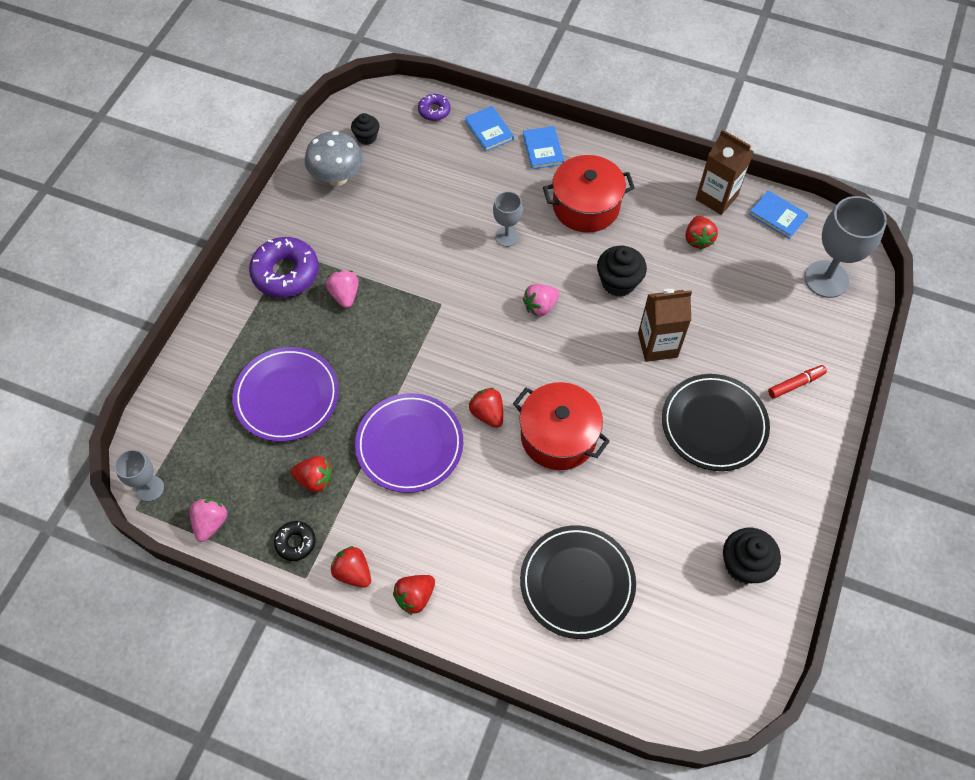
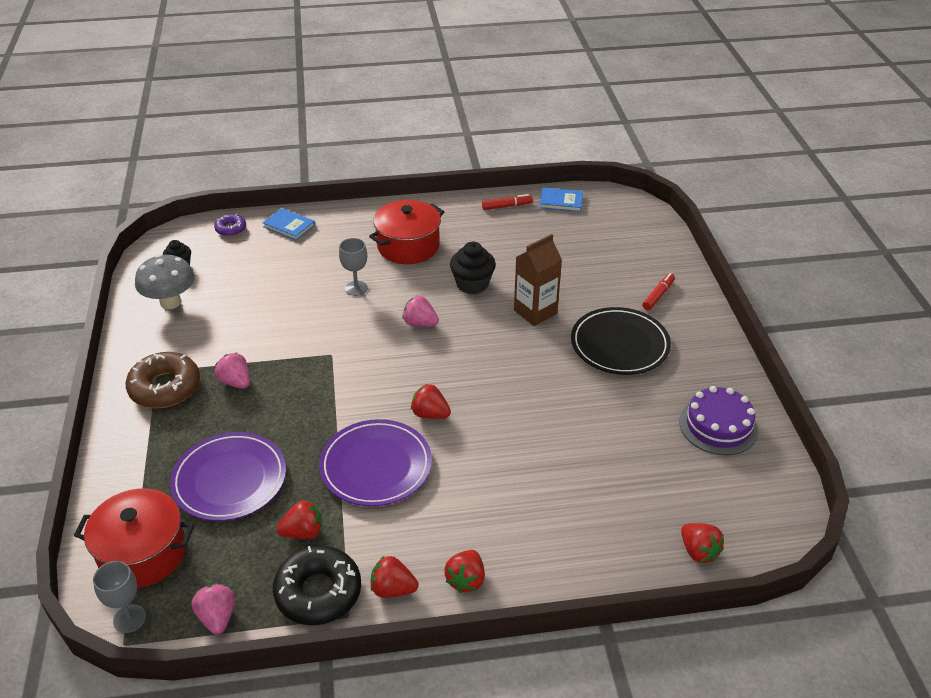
camera: 30 degrees left, 20 degrees down
(285, 273) = (165, 387): purple donut -> brown donut
(295, 542) = (318, 592): black donut -> black donut, size x1.91
(540, 306) = (420, 323): pink strawberry -> pink strawberry turned 90 degrees clockwise
(543, 149) = (345, 223): blue book -> none
(558, 436) = (503, 404): red pot -> red pot (143, 553)
(577, 583) = (599, 500): black plate -> none
(698, 239) = (513, 236): red strawberry -> red strawberry (698, 551)
(716, 197) = (507, 206): brown carton -> red marker
(744, 565) = (718, 426): black cupcake -> purple cake
(826, 279) = (626, 225): grey goblet -> none

